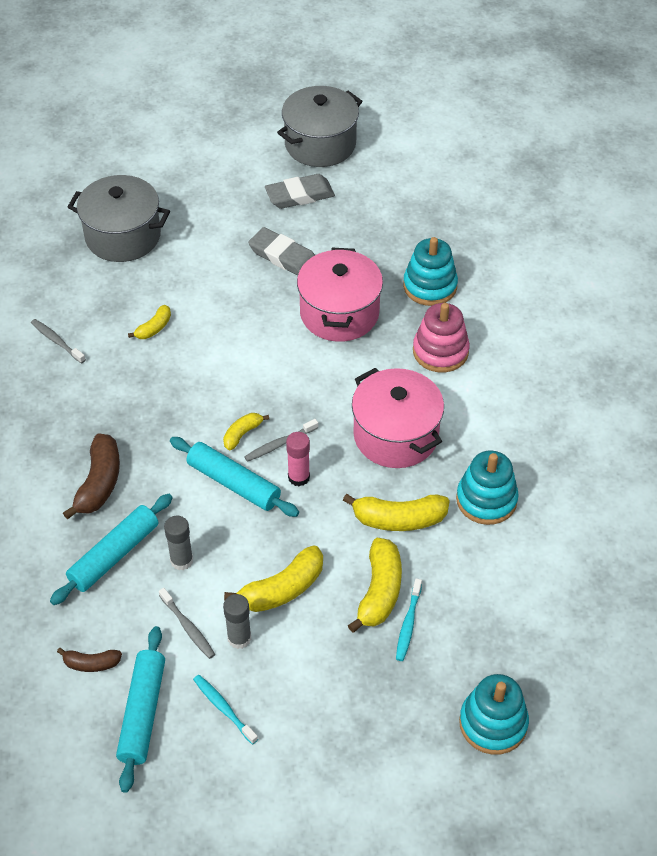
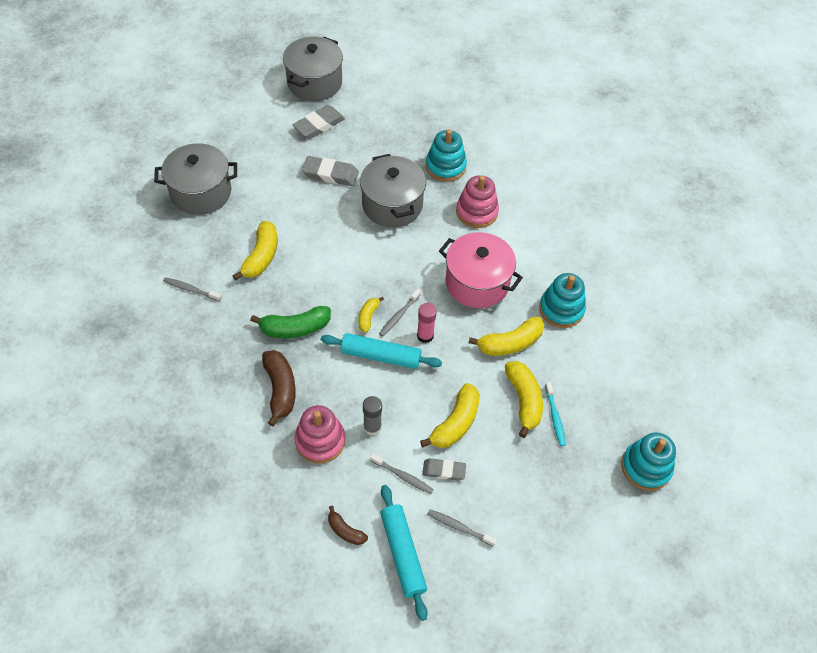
camera: 25 degrees left, 5 degrees up
(91, 663) = (345, 531): brown banana -> brown banana turned 60 degrees clockwise
(114, 555) = (320, 441): turquoise rolling pin -> pink stacking toy
(151, 420) = (295, 328): none -> green banana
(154, 328) = (261, 256): yellow banana -> yellow banana, size x1.76
(223, 708) = (459, 527): turquoise toothbrush -> grey toothbrush
(239, 638) = (444, 471): grey glue stick -> grey eraser
(339, 313) = (392, 205): pink pot -> grey pot

